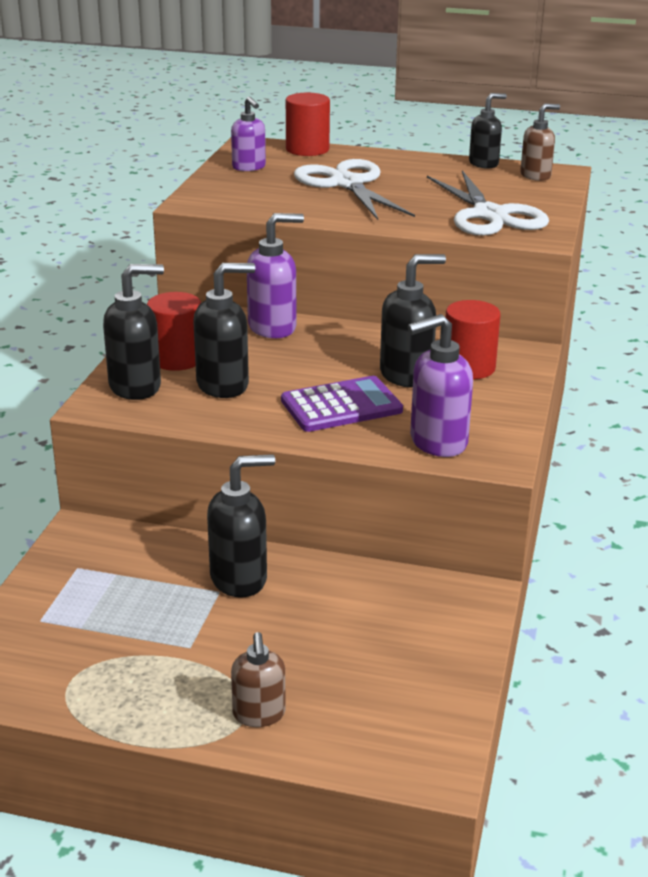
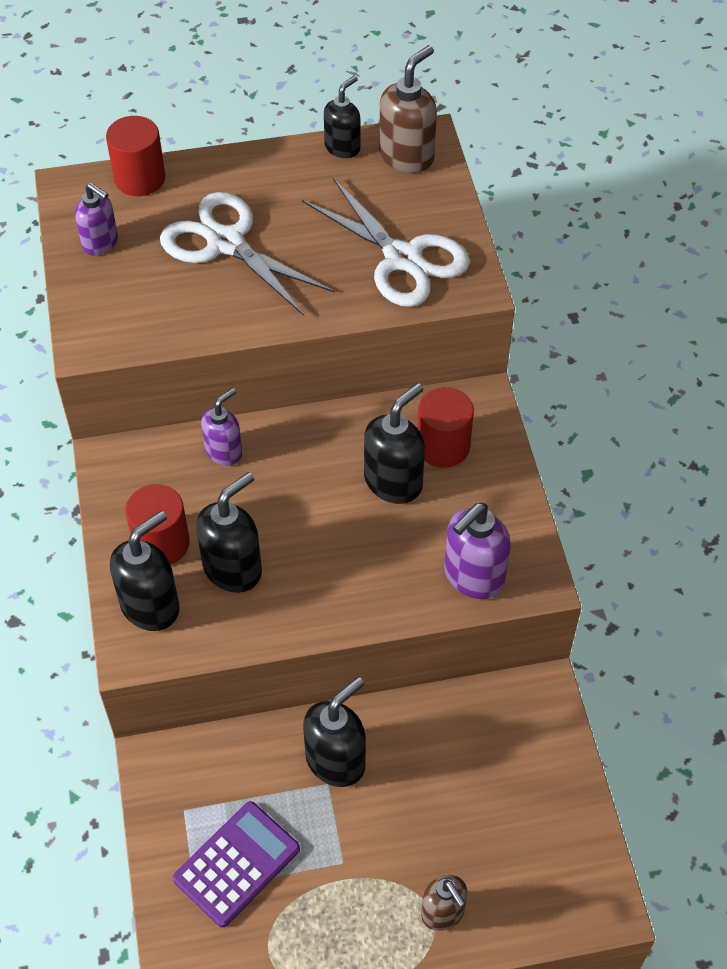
camera: 25 degrees left, 25 degrees up
(273, 328) = (224, 451): purple soap dispenser -> purple soap dispenser, size x0.66
(341, 406) = (360, 556): purple calculator -> purple calculator (237, 864)
(536, 176) = (407, 156): brown soap dispenser -> brown soap dispenser, size x1.51

